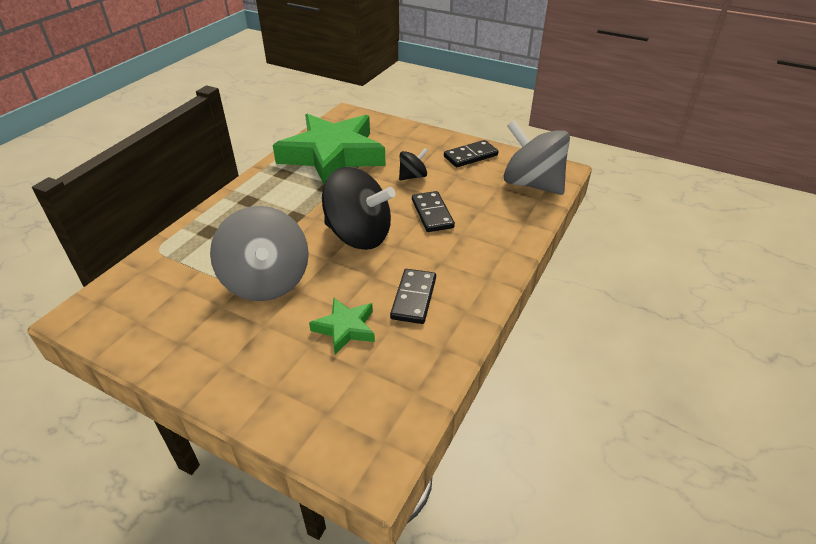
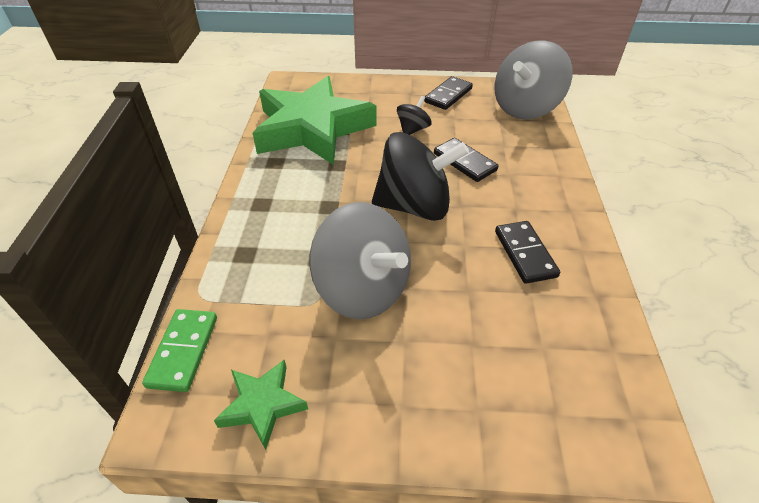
camera: 25 degrees left, 5 degrees up
(121, 279) = (183, 351): none -> green domino
(345, 328) = (490, 311): green star -> green star (263, 405)
(532, 184) = (525, 108): grey spinning top -> grey spinning top turned 60 degrees counterclockwise

